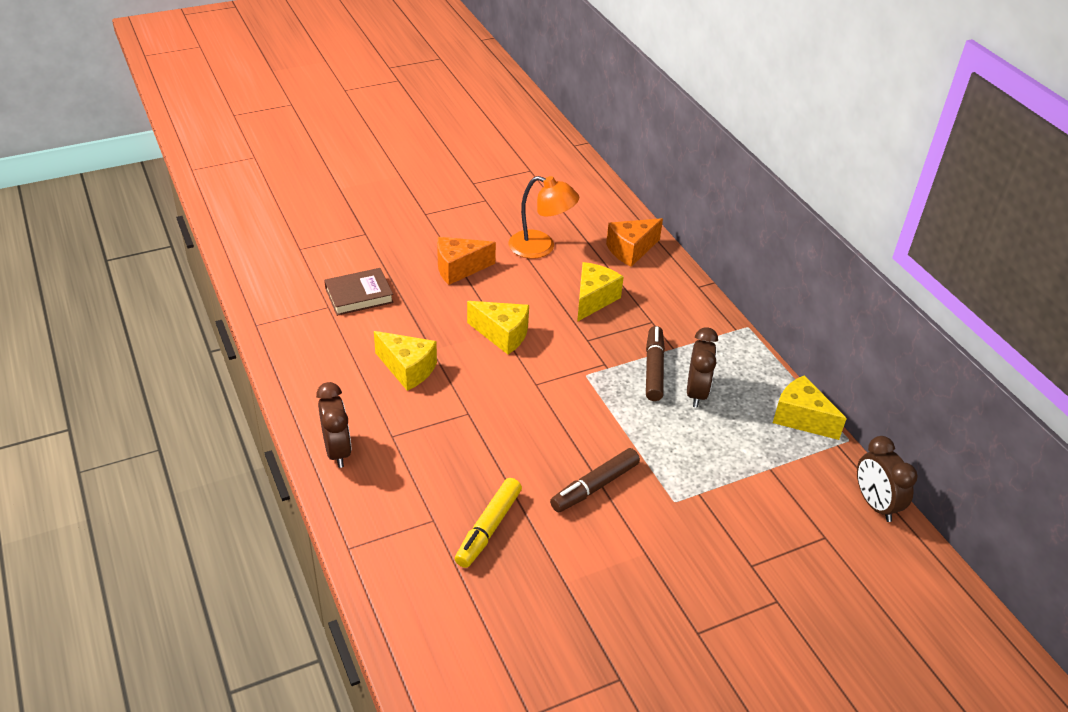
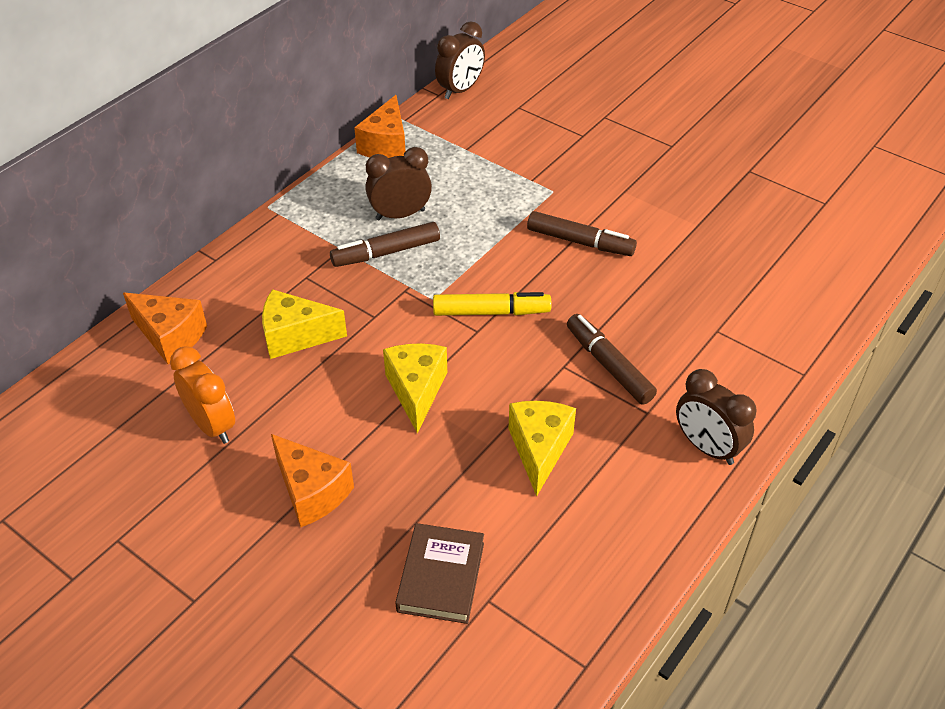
camera: 115 degrees left, 5 degrees up
(337, 451) = (707, 447): brown clock -> brown clock turned 90 degrees counterclockwise
(359, 295) = (441, 577): brown book -> brown book turned 60 degrees clockwise
(449, 437) = (609, 365): none -> brown marker
(488, 528) = (690, 290): yellow marker -> yellow marker (491, 312)
(541, 247) = (212, 425): orange lamp -> orange clock
(801, 418) = (386, 145): yellow cheese -> orange cheese

